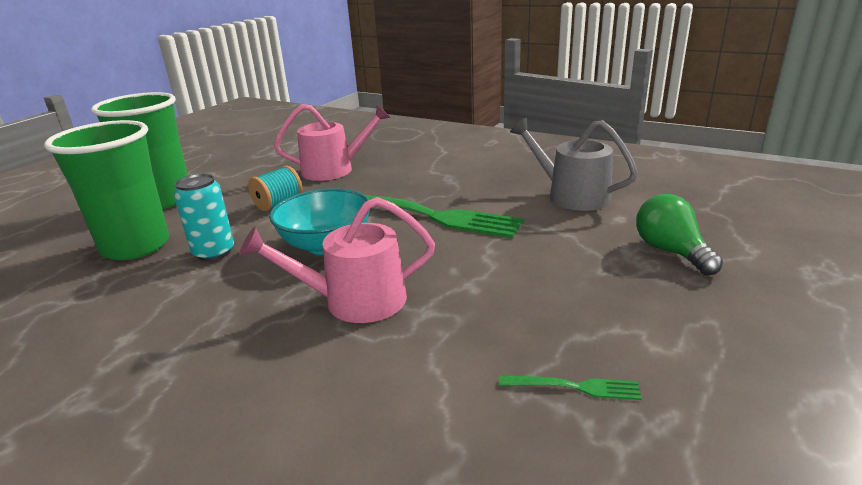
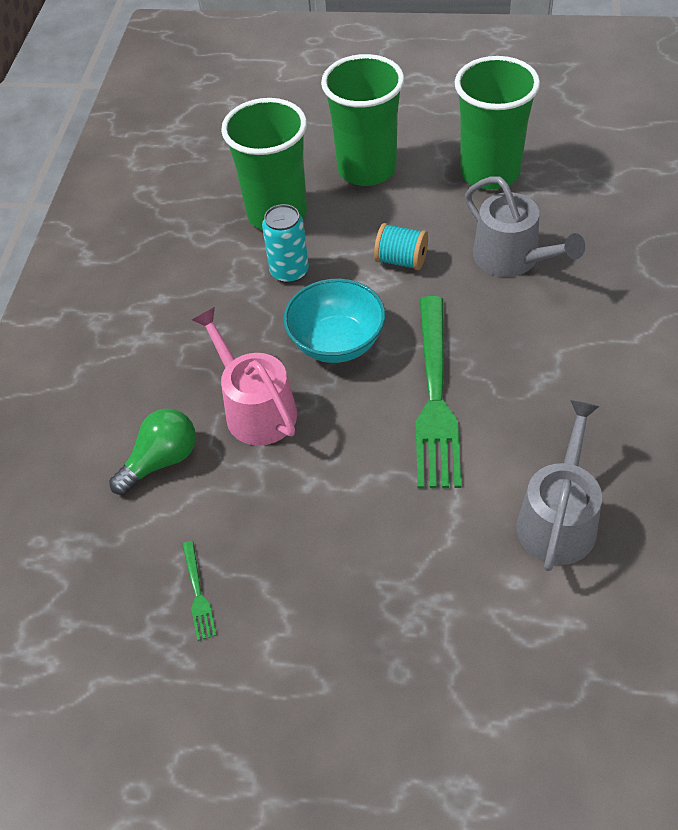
camera: 70 degrees right, 25 degrees up
(248, 162) = (490, 172): none -> green cup
(334, 169) = (512, 258): pink watering can -> grey watering can
(671, 251) = (450, 643): green light bulb -> green light bulb (161, 461)

